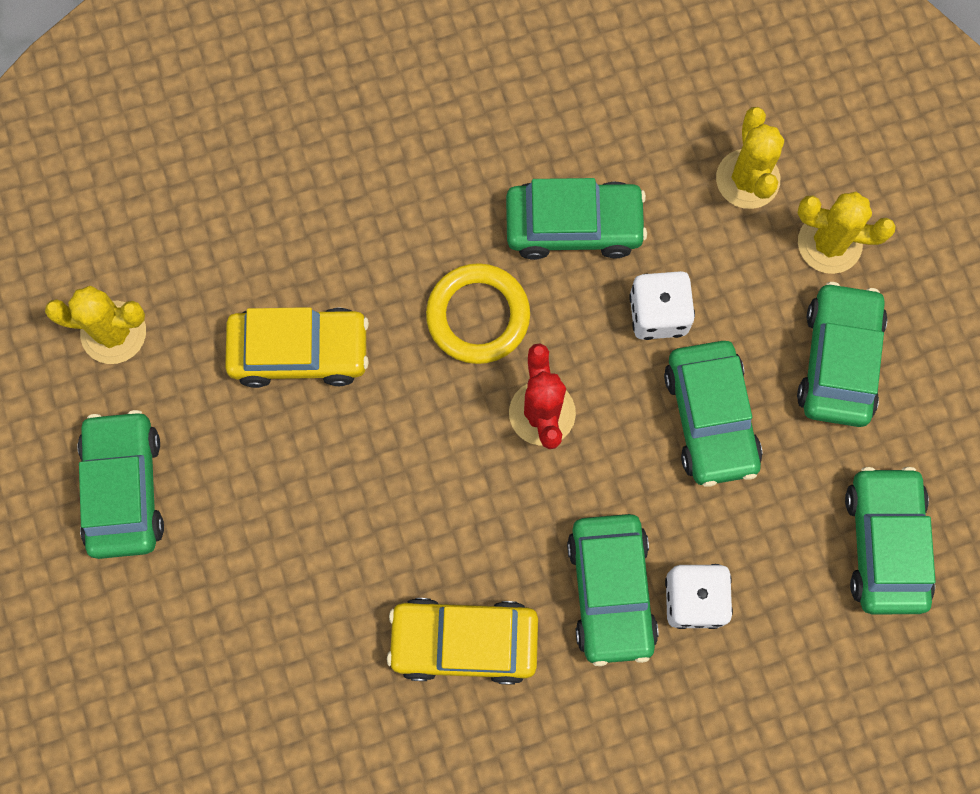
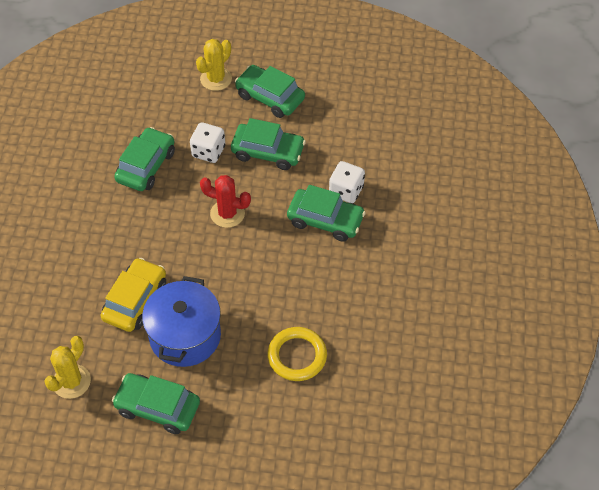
camera: 65 degrees left, 20 degrees down
(270, 465) = (185, 336): none -> blue pot
(464, 642) = (318, 287): yellow car -> none
(478, 316) = (165, 220): yellow ring -> yellow ring (297, 356)
(747, 179) = (168, 95): yellow cactus -> none
(885, 544) = (359, 114): green car -> none

